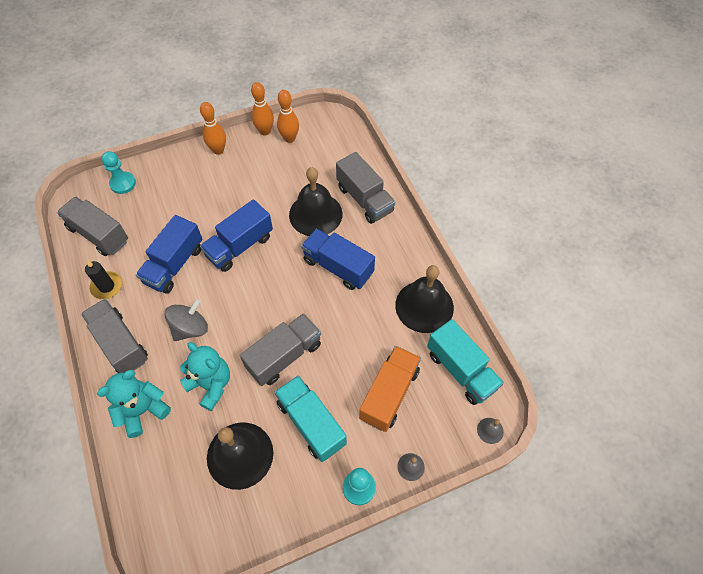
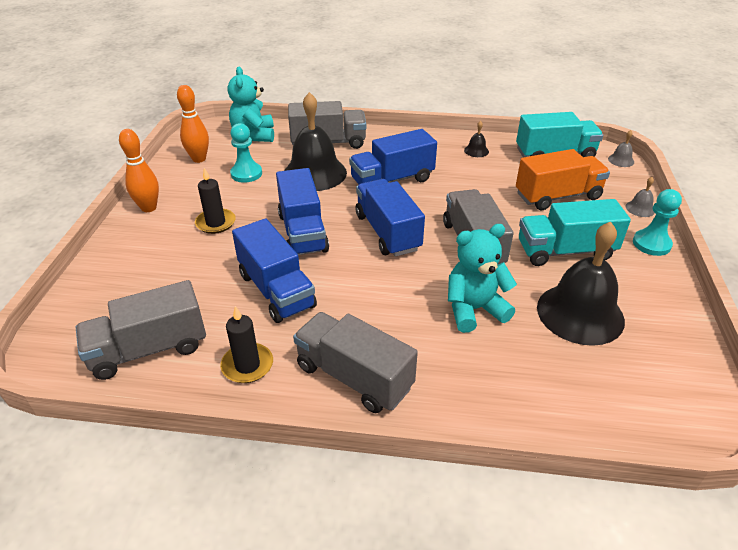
camera: 60 degrees left, 20 degrees down
(120, 343) = (354, 377): grey truck -> grey truck turned 45 degrees clockwise
(123, 183) = (91, 300): turquoise pawn -> turquoise pawn (246, 174)
(142, 410) = (474, 383): turquoise teddy bear -> turquoise teddy bear (254, 135)
(190, 328) = (382, 303): grey spinning top -> none
(223, 194) = (215, 223): none -> black candle
(265, 131) = (167, 170): orange bowling pin -> none
(268, 295) = (387, 232): none -> blue truck
(389, 394) = (557, 196): orange truck -> orange truck turned 105 degrees clockwise
(424, 306) = (476, 151): black bell -> black bell, size x0.41

